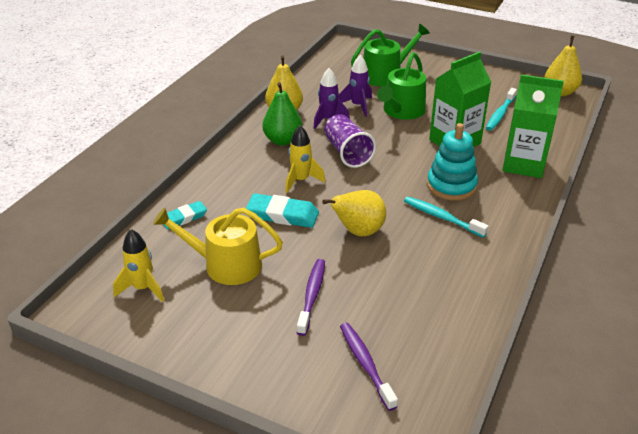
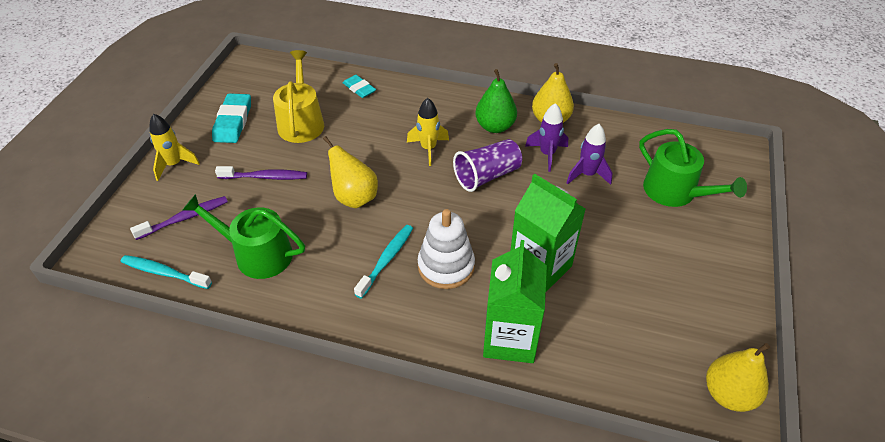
camera: 80 degrees right, 10 degrees up
(143, 288) = (272, 86): yellow rocket -> yellow rocket (174, 164)
(282, 215) = (372, 144): turquoise eraser -> turquoise eraser (233, 121)
(401, 111) = (592, 213): green watering can -> green watering can (257, 254)
(451, 186) = (446, 266): turquoise stacking toy -> white stacking toy
(500, 114) = (627, 315): turquoise toothbrush -> turquoise toothbrush (164, 272)

